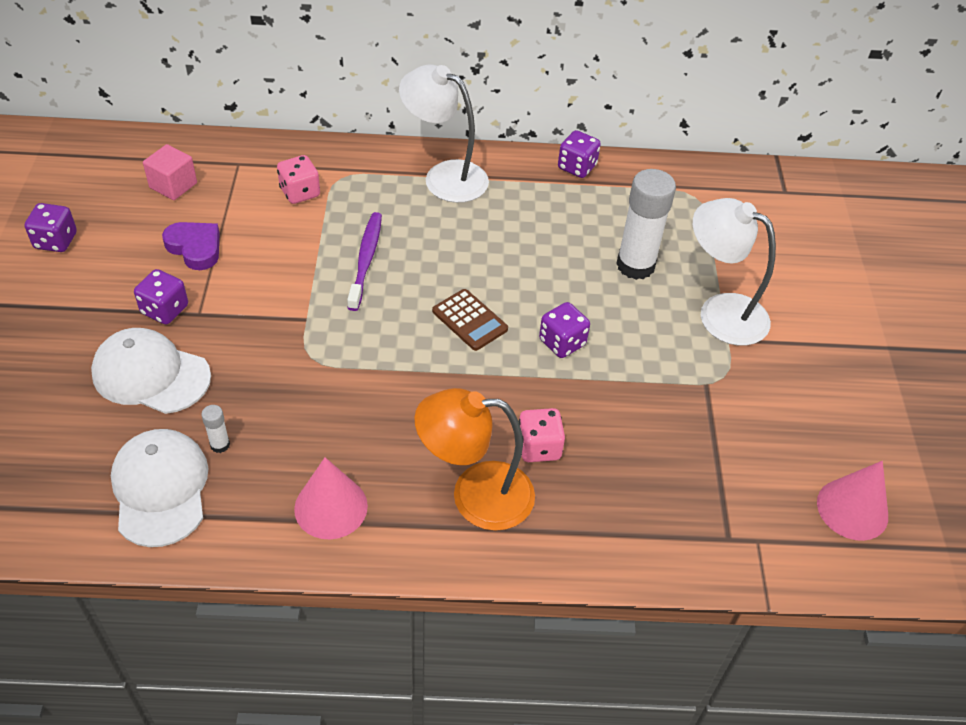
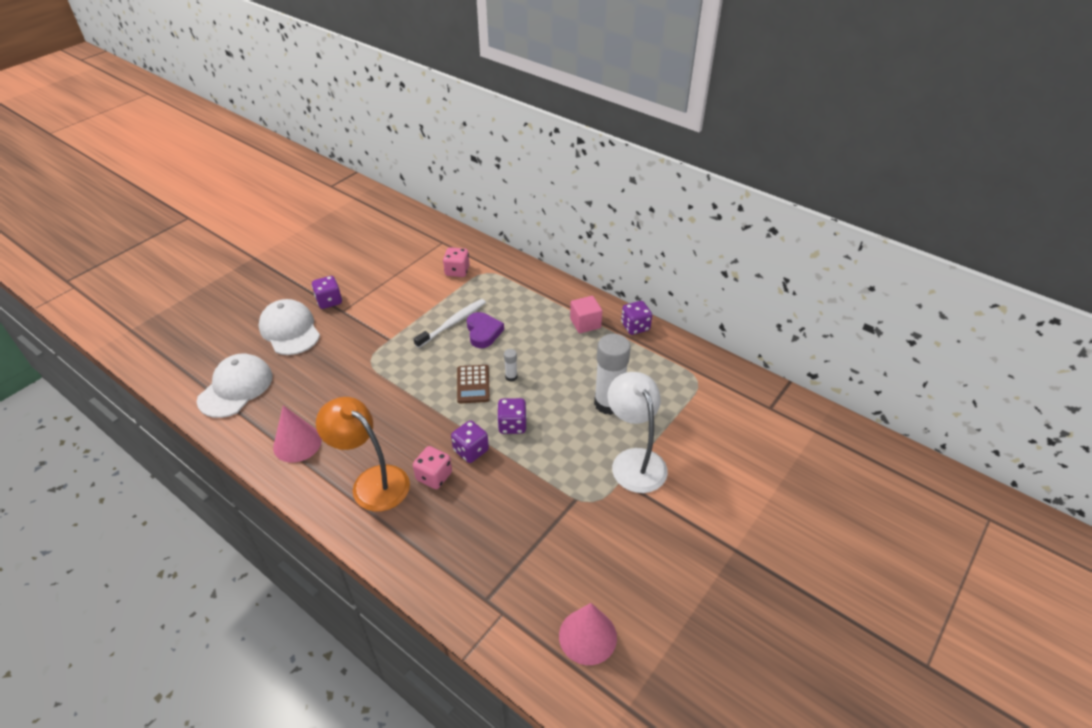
camera: 40 degrees right, 5 degrees down
(56, 241) = (318, 244): purple dice -> purple dice (471, 450)
(173, 185) = (399, 240): pink cube -> pink cube (585, 323)
(195, 248) = (375, 277): purple heart -> purple heart (483, 332)
(220, 445) = (282, 381): white glue stick -> white glue stick (511, 377)
(366, 260) = (453, 323): purple toothbrush -> white toothbrush
(444, 176) = (546, 297): white lamp -> none

